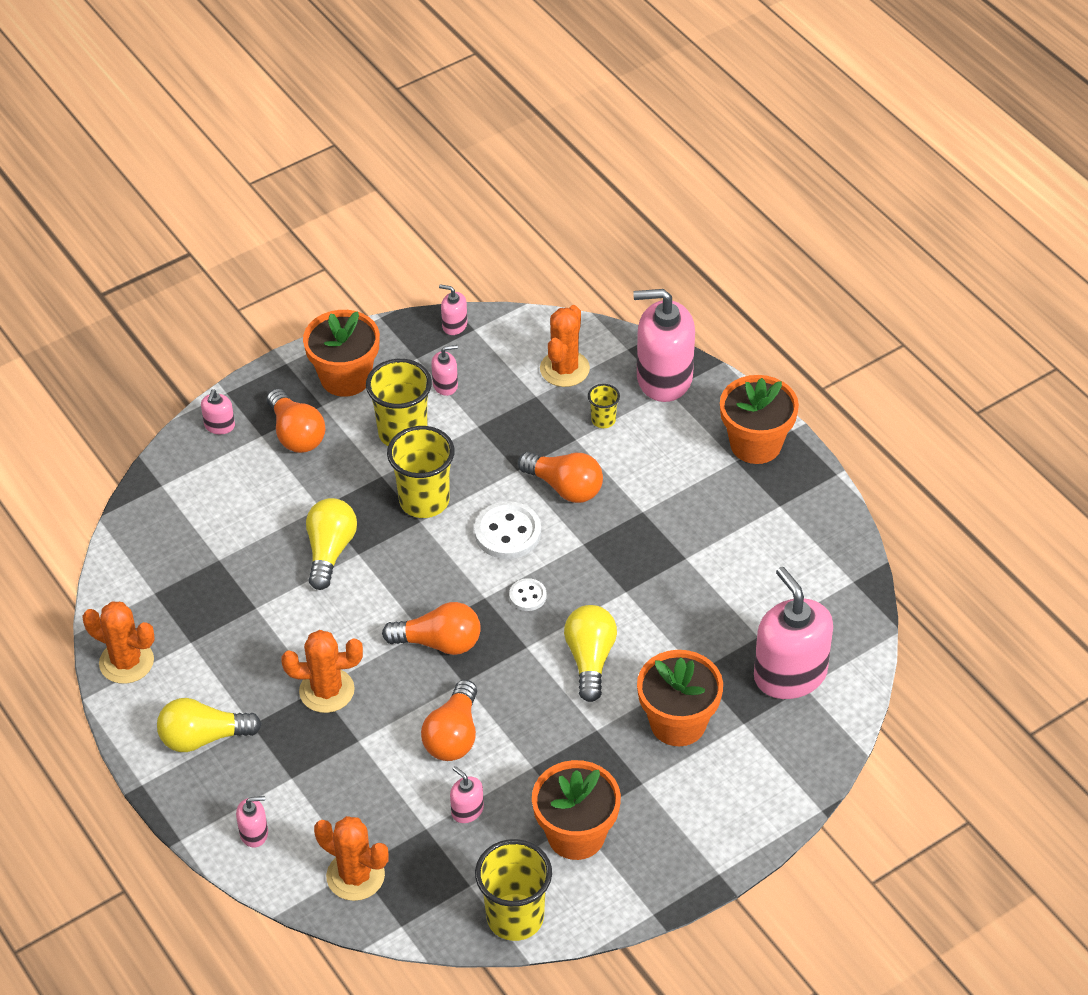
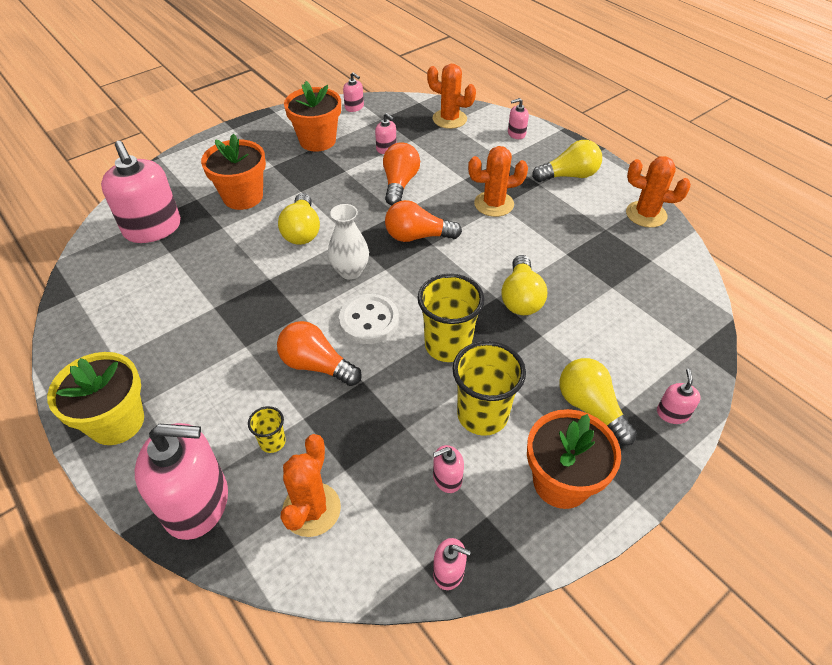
camera: 175 degrees right, 0 degrees up
(296, 434) = (590, 408): orange light bulb -> yellow light bulb
(515, 917) = (354, 107): yellow cup -> pink soap dispenser
(527, 596) = (350, 271): white button -> white vase
(755, 444) = (116, 422): orange flower pot -> yellow flower pot

